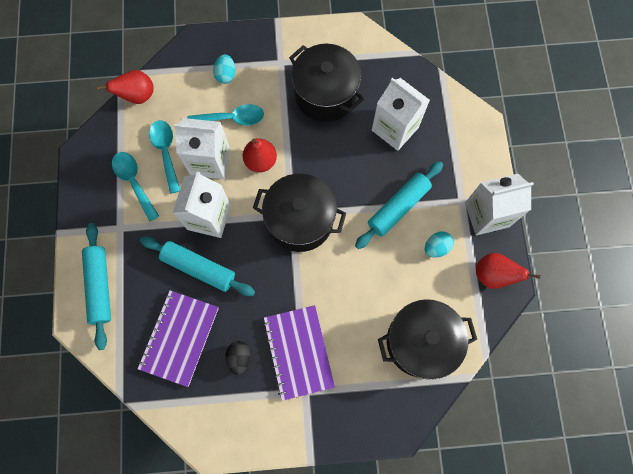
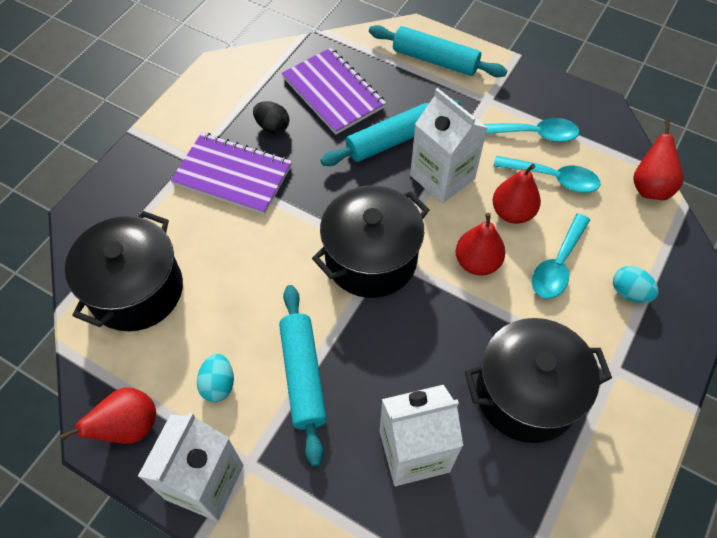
camera: 125 degrees right, 15 degrees down
(210, 161) = (512, 212): white carton -> red pear

